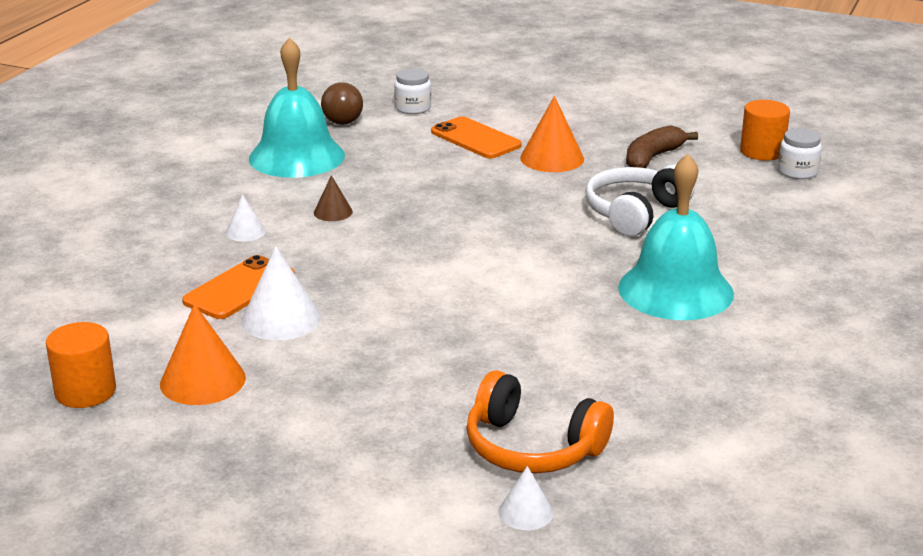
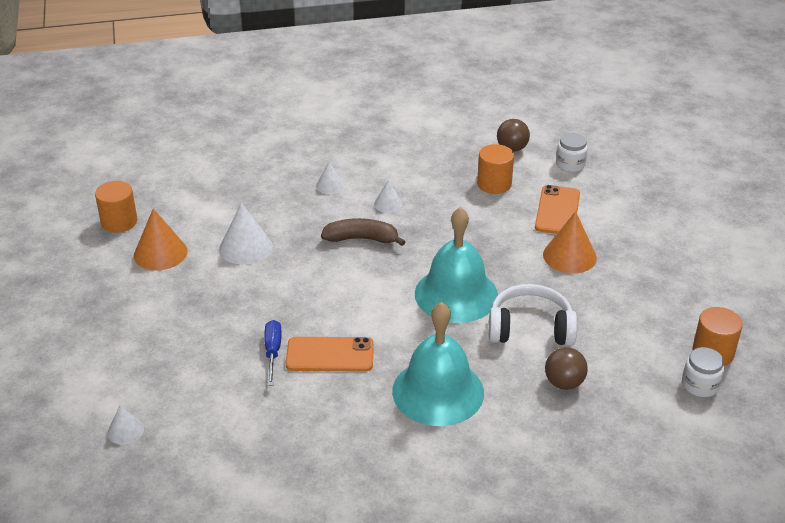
camera: 55 degrees right, 10 degrees up
(239, 288) = (264, 216): orange phone -> orange phone (330, 355)
(296, 156) = (443, 155): turquoise bell -> turquoise bell (456, 294)
(333, 212) = (388, 204): brown cone -> white cone
(387, 150) = (494, 184): none -> orange cylinder
(499, 363) = (273, 352): none -> blue screwdriver
(532, 447) = (192, 405): orange headphones -> none
(652, 158) = (629, 301): brown banana -> brown banana (361, 239)
(731, 226) = (564, 383): none -> brown ball

